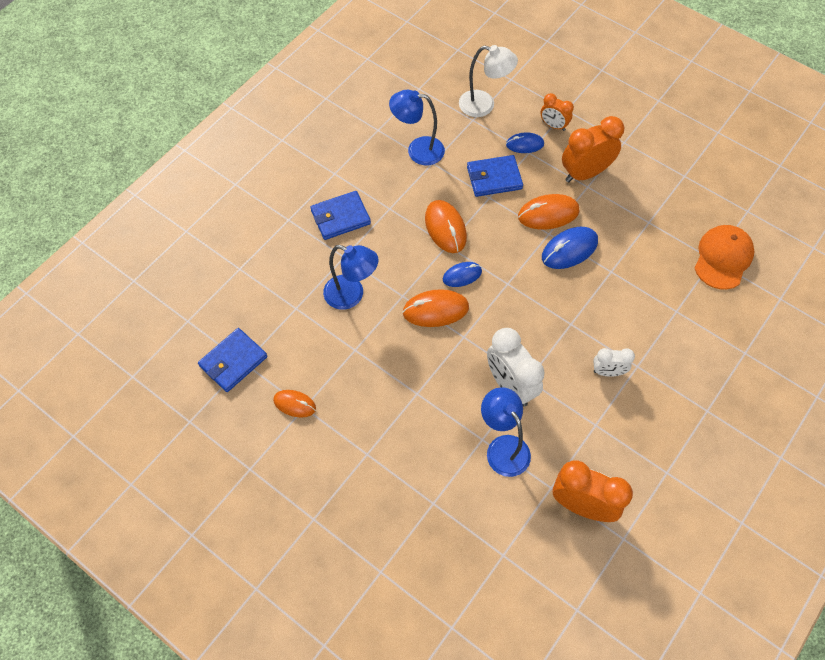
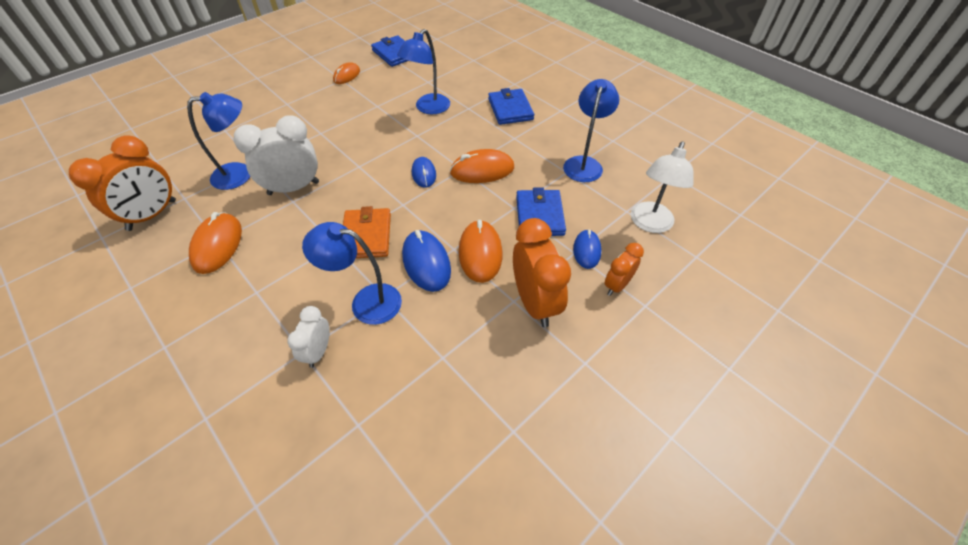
camera: 100 degrees right, 10 degrees down
(435, 310) = (393, 152): orange mouse -> orange mouse (217, 245)
(553, 301) = (366, 236): none -> orange wallet
(608, 372) = (264, 264): white clock -> white clock (318, 351)
(620, 282) = (366, 302): none -> blue lamp
(723, 258) = (354, 440): orange cap -> none

